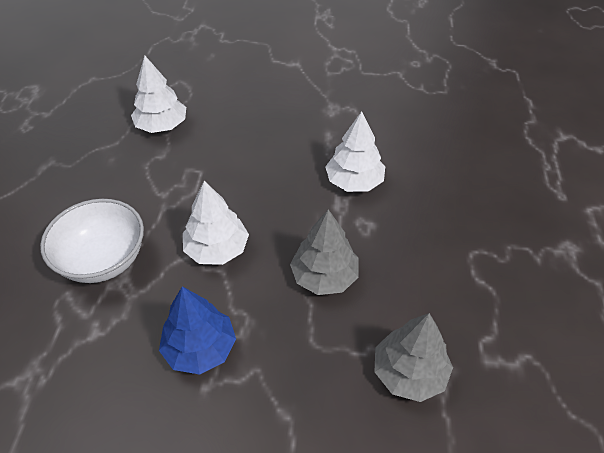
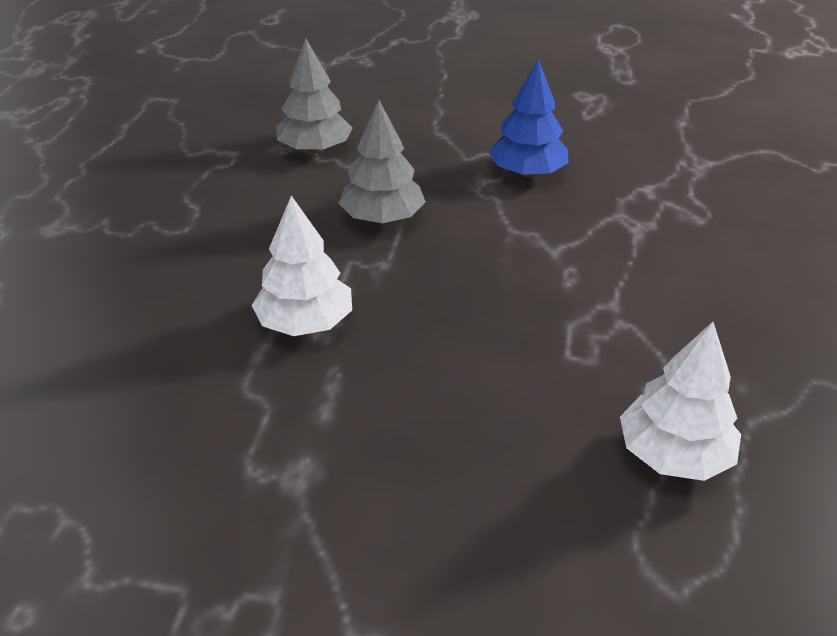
camera: 175 degrees left, 10 degrees down
(103, 260) = (673, 248): white bowl -> none
(217, 249) = (522, 250): white tree -> none

